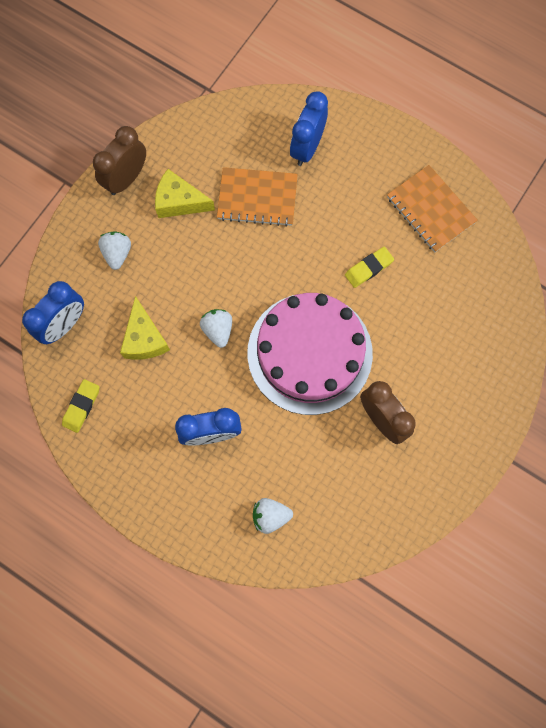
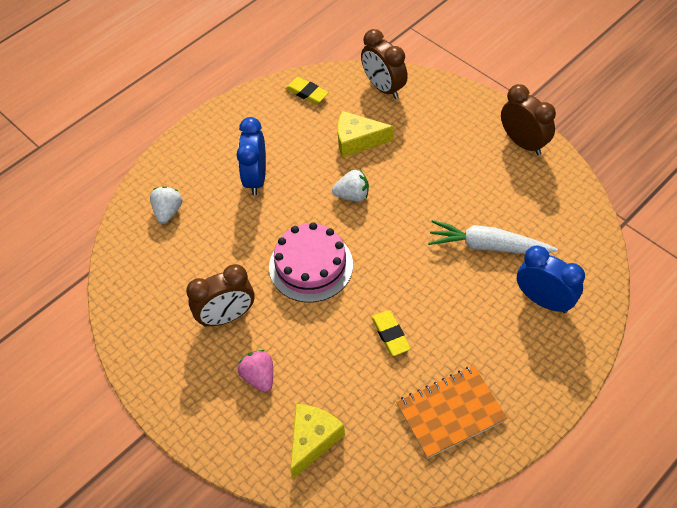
camera: 105 degrees right, 20 degrees down
(64, 325) = (383, 88): blue clock -> brown clock
(117, 253) = (445, 129): white strawberry -> none
(179, 201) = (493, 181): yellow cheese -> yellow cheese (313, 440)
(257, 198) = (488, 246): orange notebook -> white carrot
(309, 353) = (311, 266): pink cake -> pink cake, size x0.66
(436, 373) = (259, 377): none -> pink strawberry

